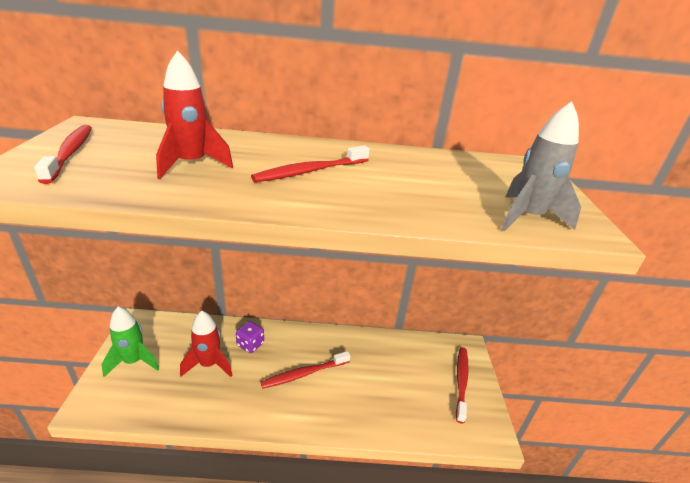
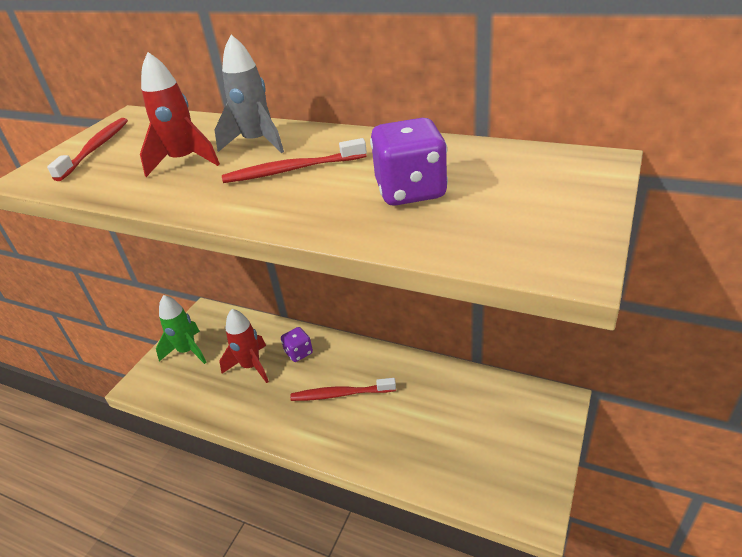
camera: 30 degrees right, 5 degrees up
(428, 185) = (410, 191): none -> purple dice
(461, 382) = (526, 442): red toothbrush -> none
(527, 218) = (497, 241): grey rocket -> grey rocket (257, 142)

